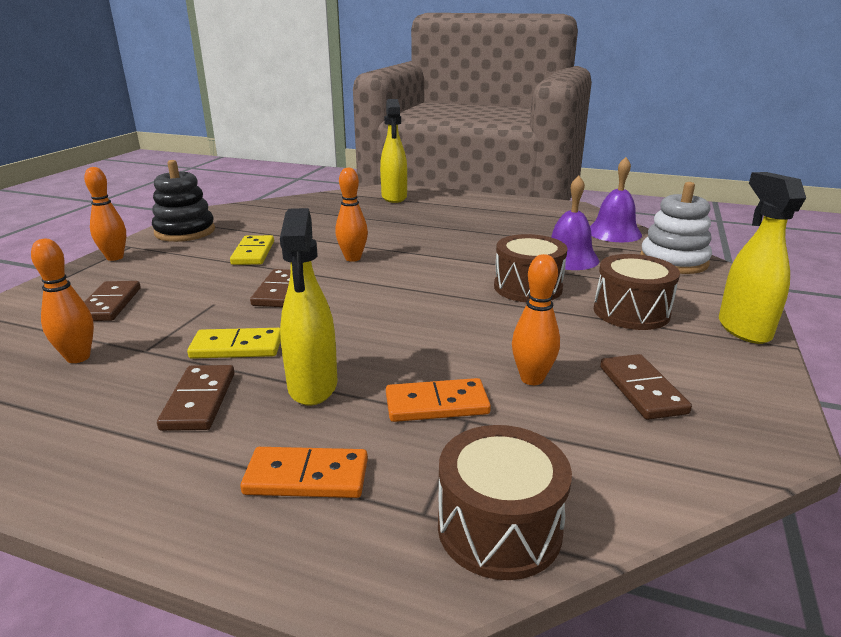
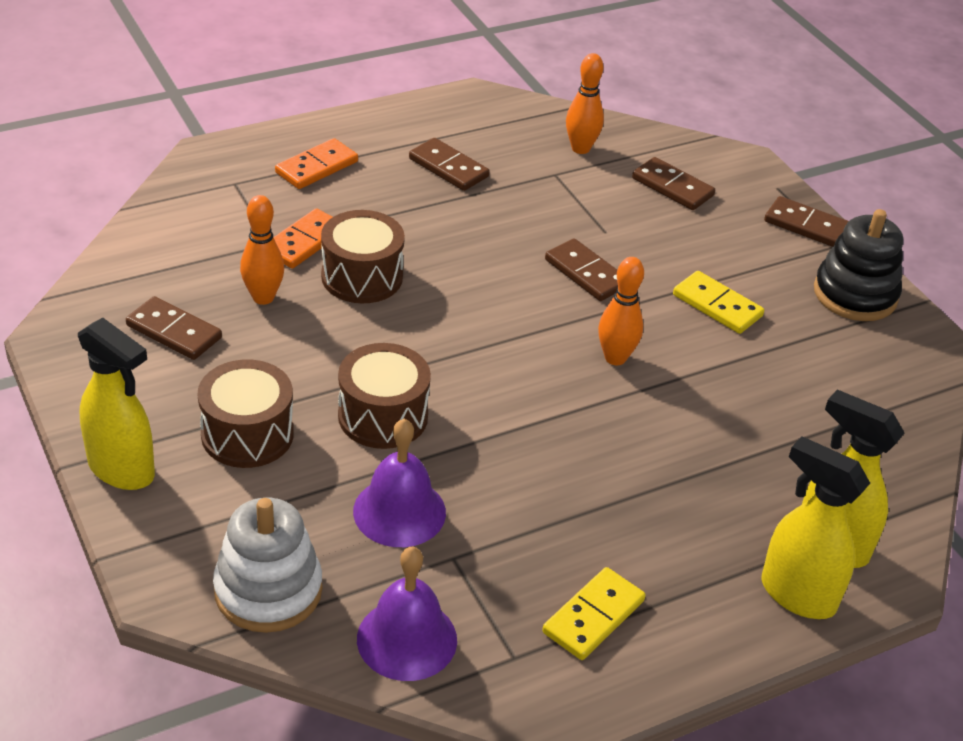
camera: 130 degrees right, 15 degrees up
(115, 257) = (806, 225): orange bowling pin -> brown domino
(237, 347) = (503, 208): yellow domino -> yellow domino (593, 616)
(313, 386) = (400, 211): yellow spray bottle -> yellow spray bottle (797, 594)
(499, 528) = (190, 196): brown drum -> brown drum (362, 277)

